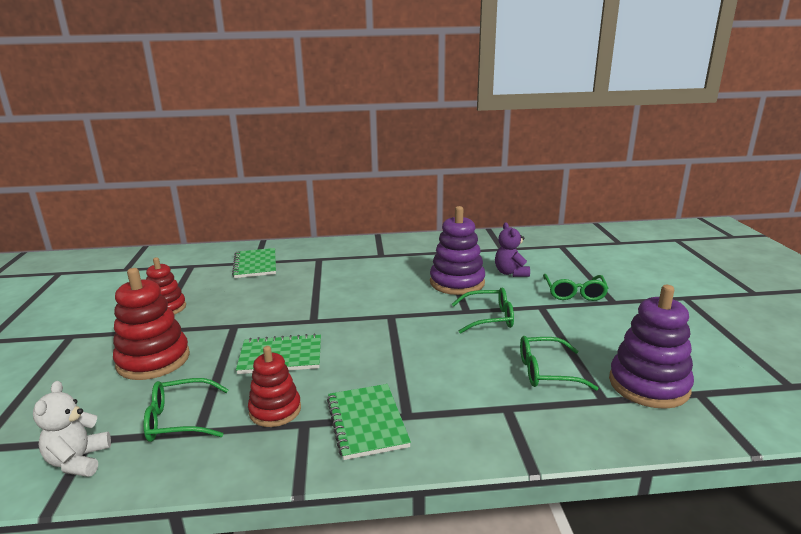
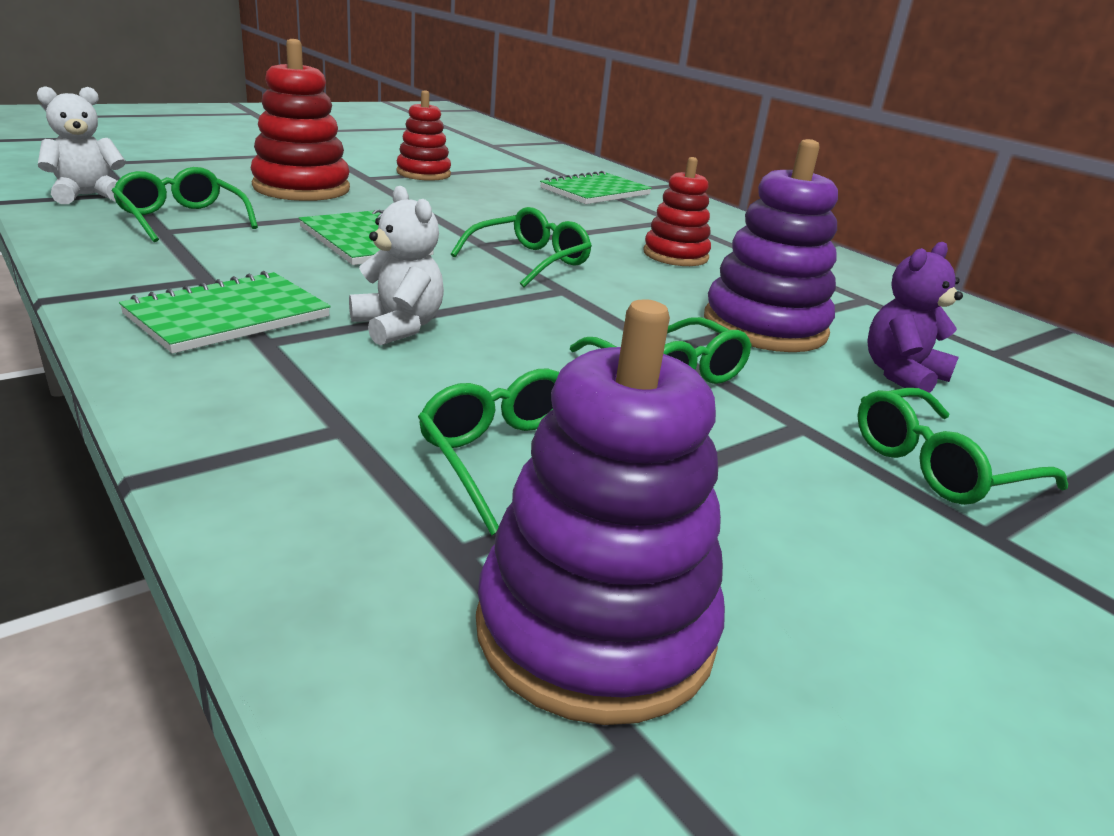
camera: 55 degrees right, 5 degrees up
(275, 410) = (229, 259): red stacking toy -> red stacking toy (675, 255)
(347, 314) = (530, 261): none -> green glasses
(410, 371) = (398, 327): none -> white teddy bear

